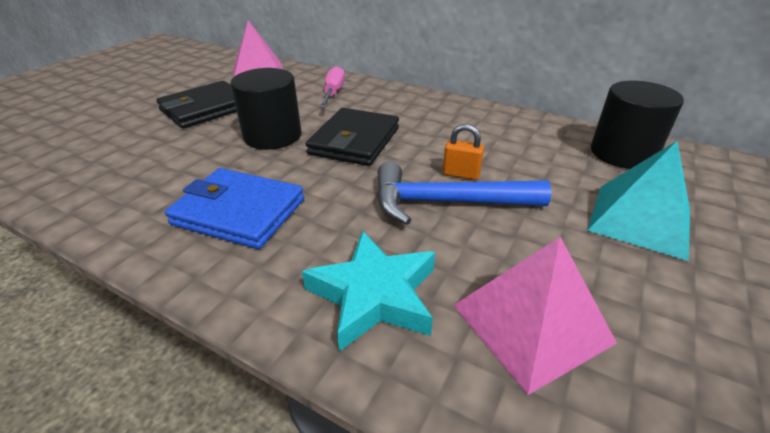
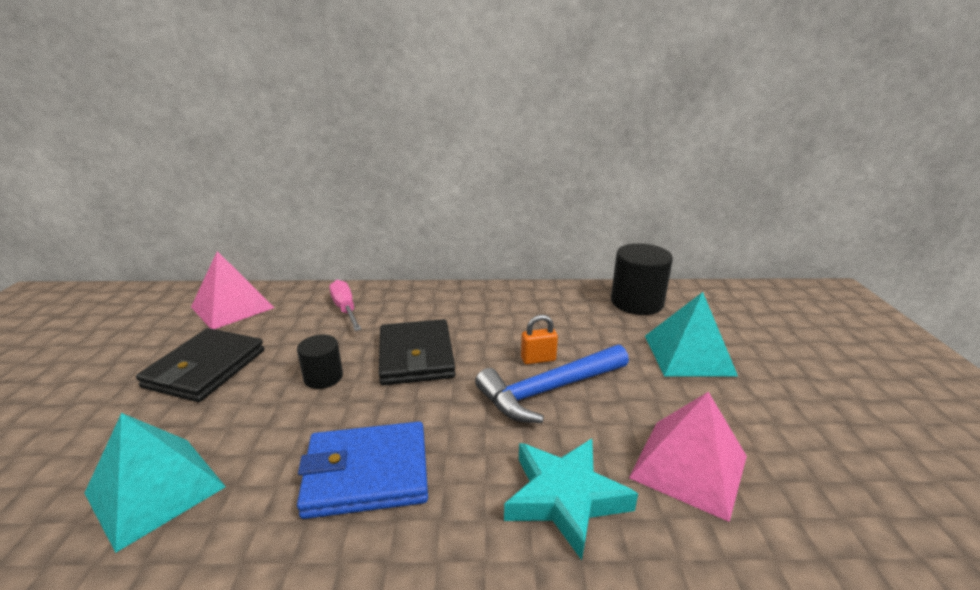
camera: 30 degrees left, 10 degrees down
(112, 173) = (155, 489): none -> turquoise pyramid
(273, 136) = (323, 377): black cylinder -> black cylinder, size x0.58

